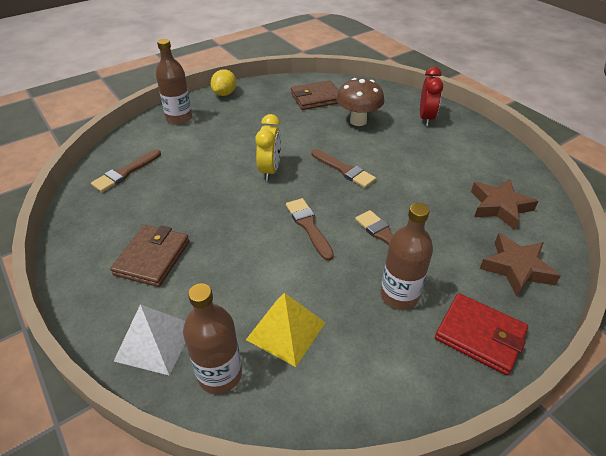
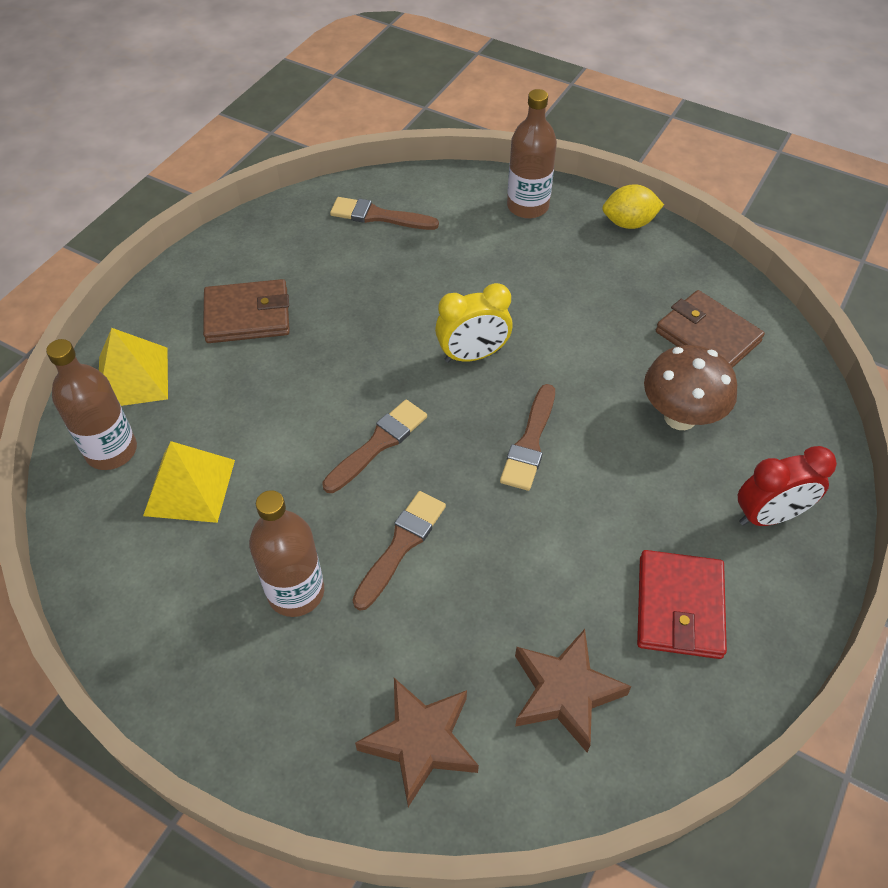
camera: 65 degrees right, 10 degrees up
(155, 342) = (133, 377): white pyramid -> yellow pyramid
(479, 335) = (262, 710): red wallet -> red wallet (679, 607)

